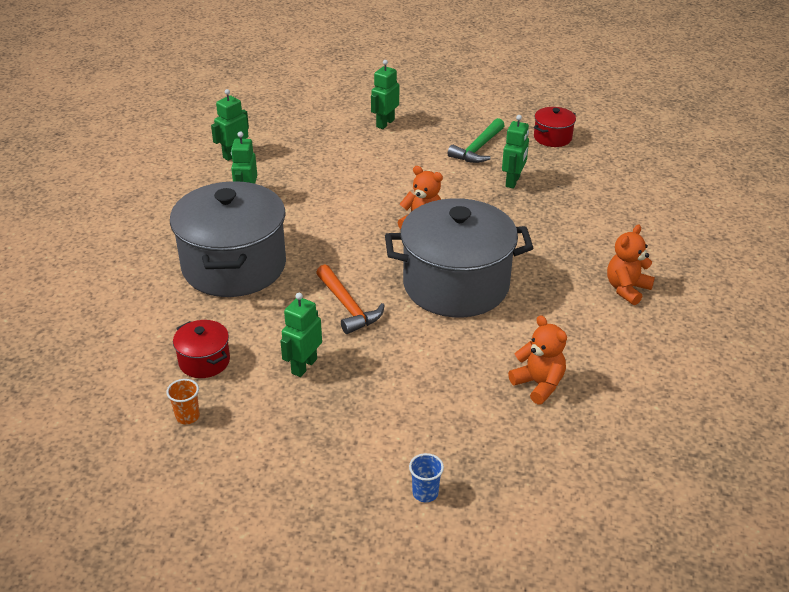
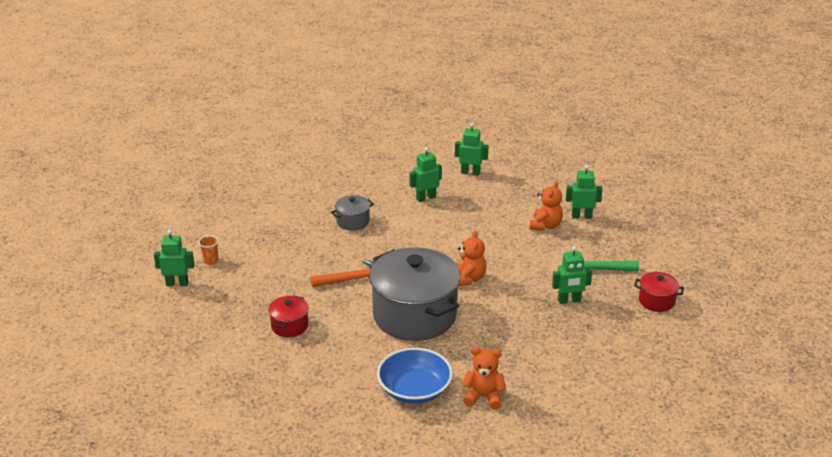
camera: 60 degrees right, 5 degrees down
(204, 361) = (259, 247): red pot -> red pot (289, 326)
(234, 266) = (353, 221): grey pot -> grey pot, size x0.44
(304, 366) = (283, 284): green robot -> green robot (177, 283)
(348, 306) = (352, 279): orange hammer -> orange hammer turned 135 degrees counterclockwise
(425, 493) = (210, 368): blue cup -> none
(538, 384) = (340, 384): orange teddy bear -> orange teddy bear (545, 225)
(584, 331) = (414, 389): none -> blue bowl

